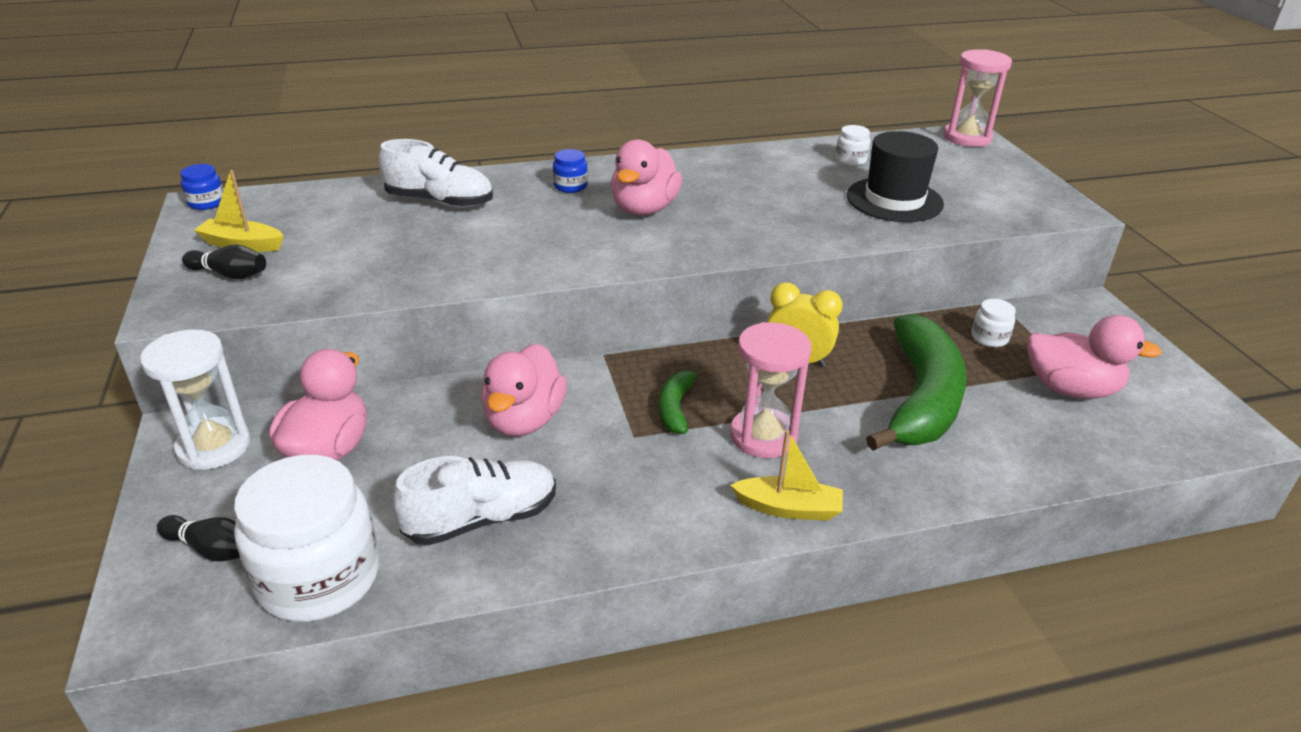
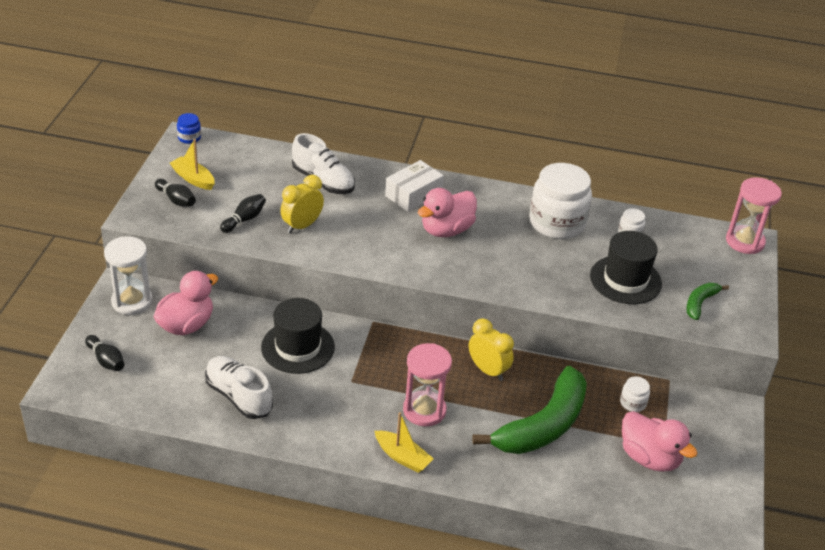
camera: 25 degrees right, 5 degrees up
(319, 578) = (146, 395): white jar -> white jar (557, 223)
(356, 269) = (244, 219): none -> black bowling pin
(448, 254) = (302, 226): none -> yellow clock
(481, 519) = (239, 396): white shoe -> white shoe turned 135 degrees counterclockwise
(524, 420) = (298, 347): pink duck -> black hat
(570, 186) = (413, 194): blue jar -> white box
(676, 407) = (388, 373): green banana -> green banana (700, 303)

